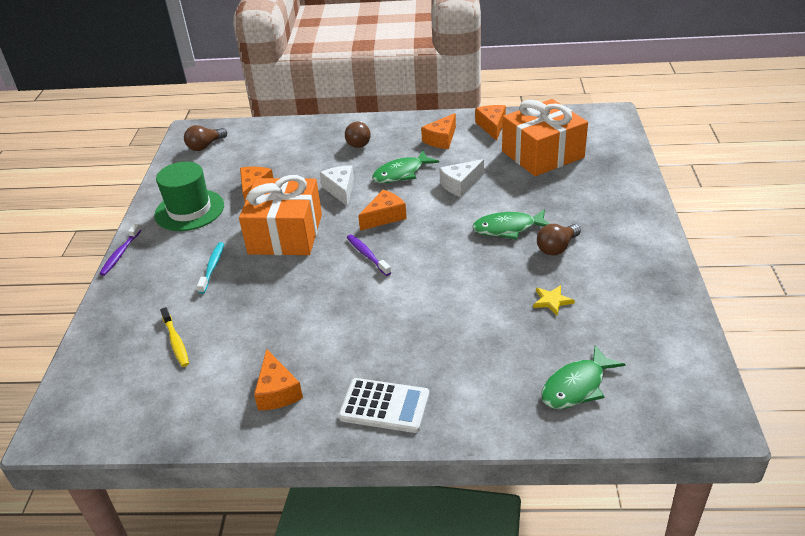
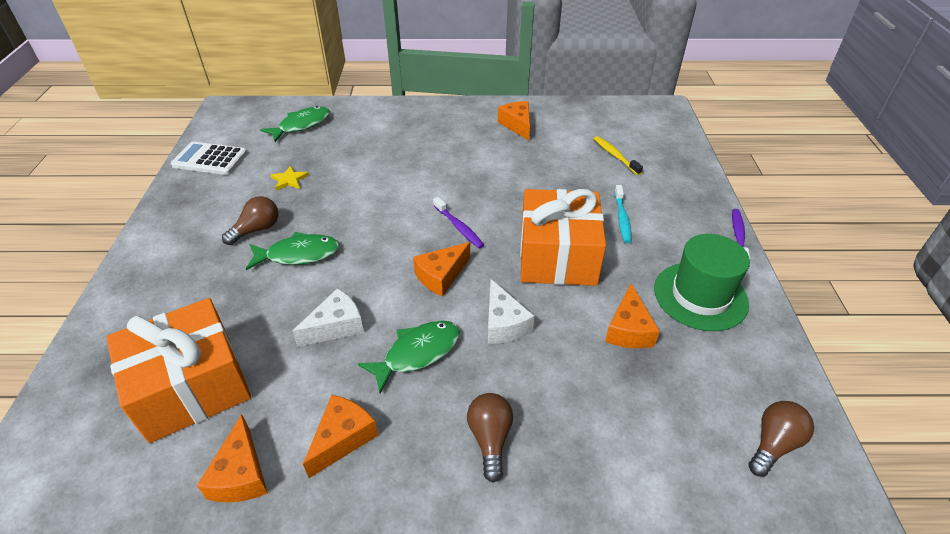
camera: 175 degrees right, 5 degrees up
(384, 406) = (438, 117): white calculator -> white calculator (210, 159)

